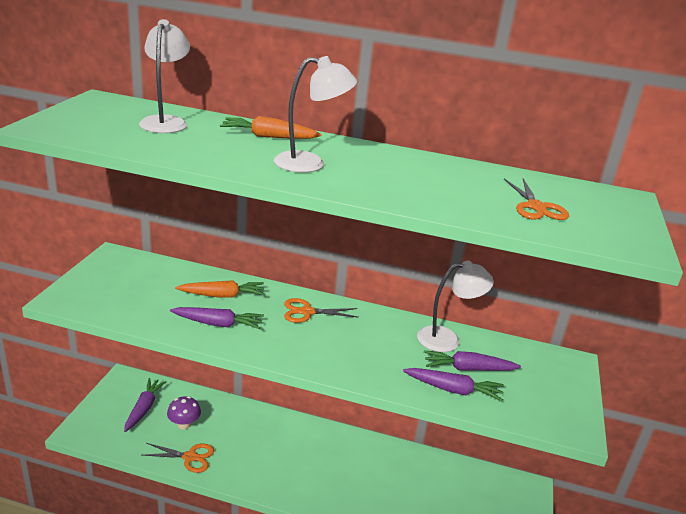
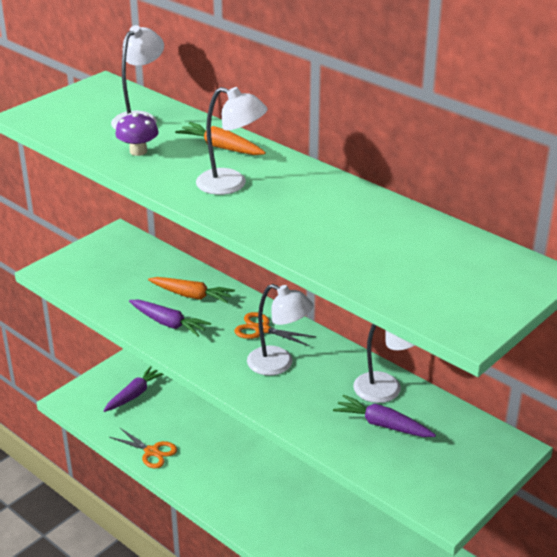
camera: 30 degrees right, 5 degrees up
(184, 424) = (163, 419): purple mushroom -> purple mushroom (138, 151)
(344, 338) = (279, 364): none -> white lamp
(453, 390) = (348, 441): purple carrot -> none
(536, 207) = (411, 268): orange scissors -> none

